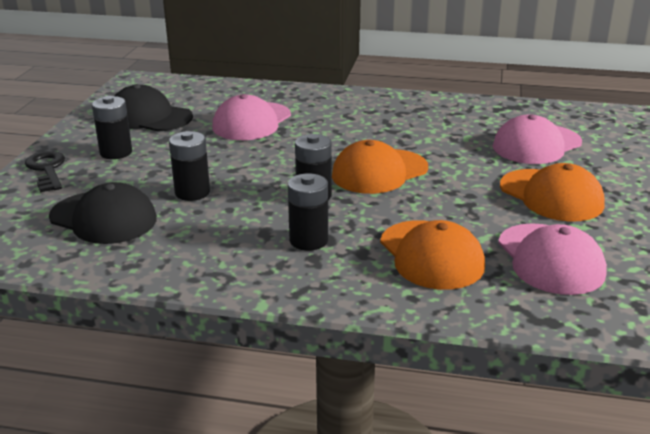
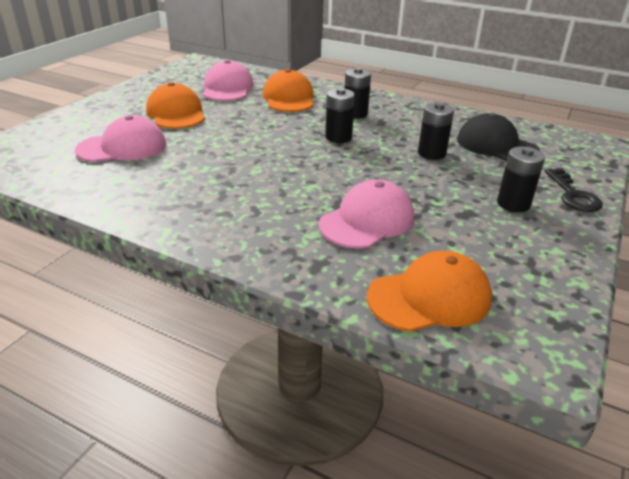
camera: 165 degrees left, 5 degrees up
(149, 117) = (493, 252): black cap -> none
(379, 172) = (276, 146): orange cap -> orange cap (430, 297)

